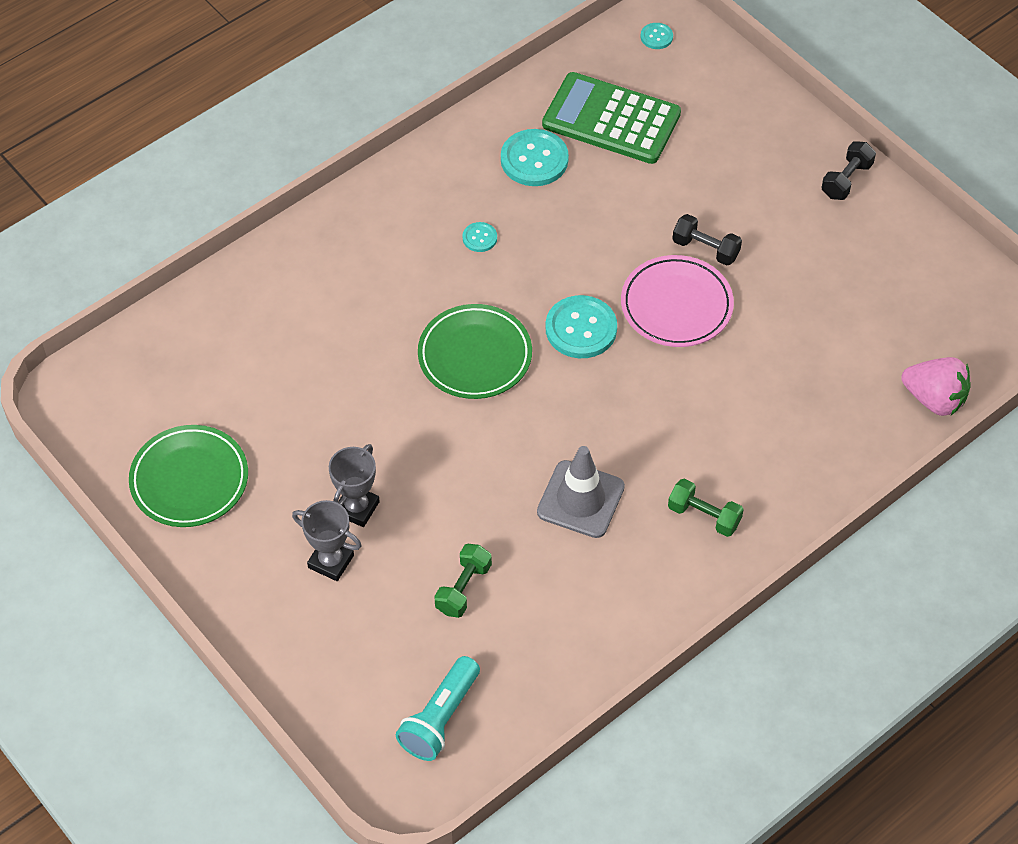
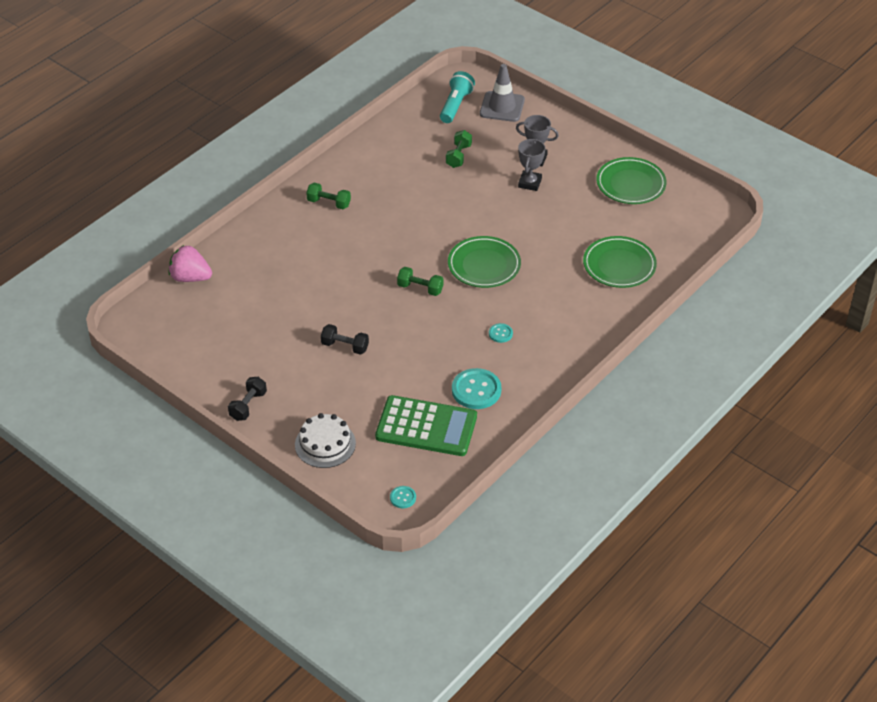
camera: 170 degrees right, 10 degrees down
(269, 326) = (619, 265): none -> green plate
(580, 499) = (402, 202): grey traffic cone -> grey traffic cone (502, 107)
(581, 329) = (420, 288): turquoise button -> green dumbbell
(676, 305) = (360, 309): pink plate -> none
(746, 115) = (325, 444): none -> white cake

